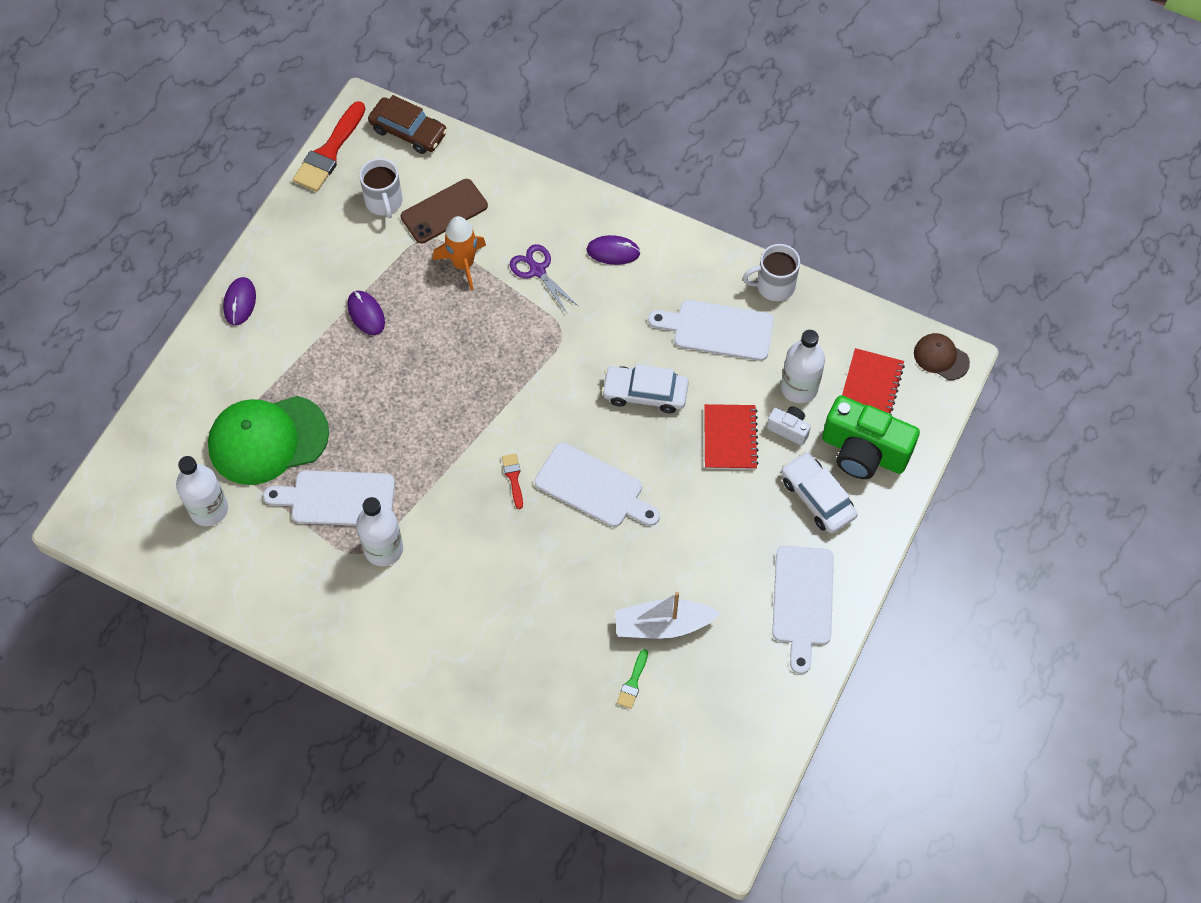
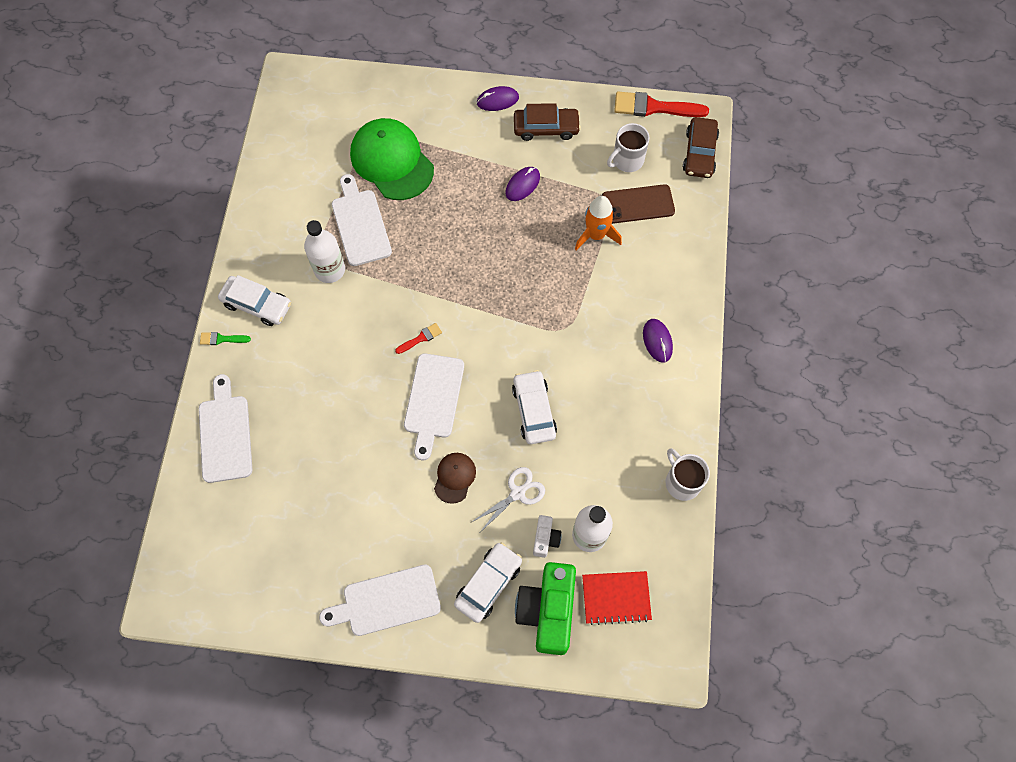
camera: 70 degrees right, 5 degrees up
(209, 509) = (323, 146): white bottle -> none
(303, 266) = (546, 128): none -> brown car
(394, 642) = (257, 304): none -> white car
(444, 211) = (638, 204): brown phone -> brown phone turned 45 degrees counterclockwise
(537, 270) = (614, 290): purple scissors -> none
(633, 682) = (274, 487): green brush -> green brush (222, 339)
(662, 625) = (330, 494): white boat -> none
(718, 330) = (618, 449): white cutting board -> white cutting board (225, 434)
(730, 438) = (518, 493): red notebook -> white scissors
(941, 357) = (671, 654): brown cap -> brown cap (454, 477)

